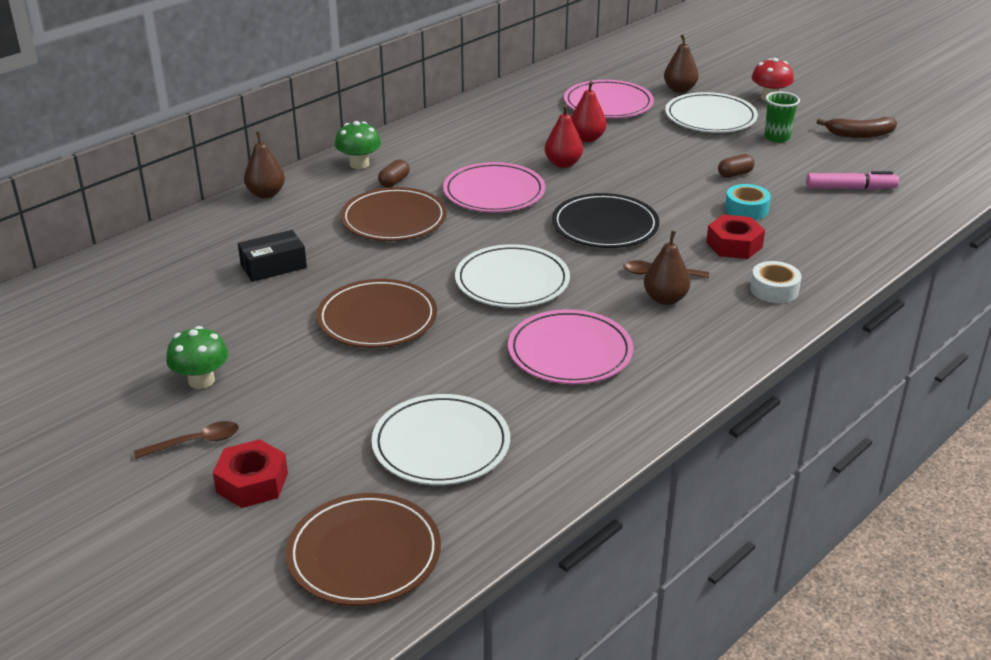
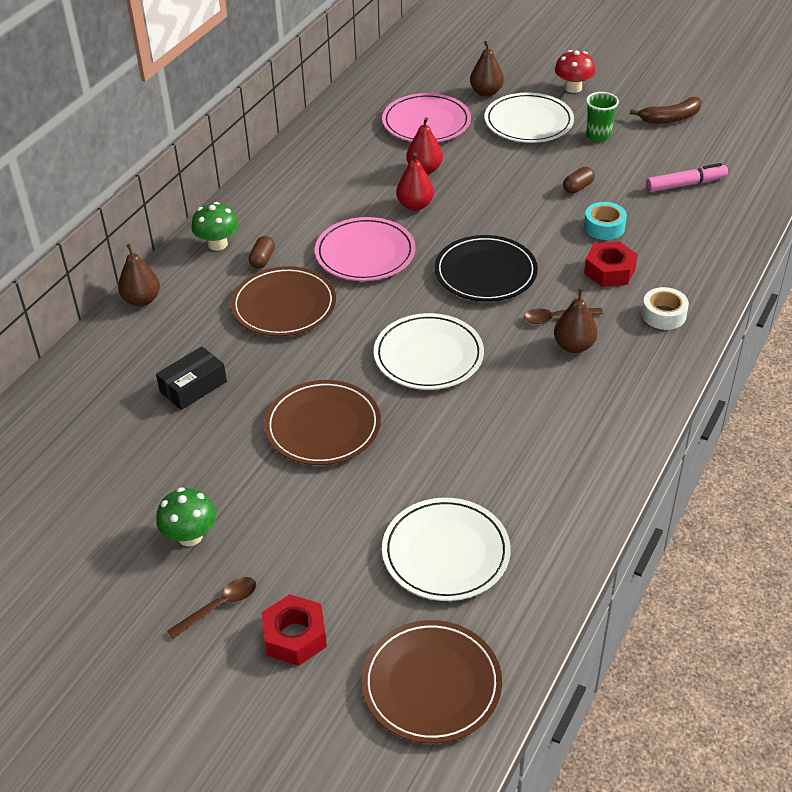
camera: 15 degrees left, 10 degrees up
(570, 352) = (515, 424): pink plate -> none

